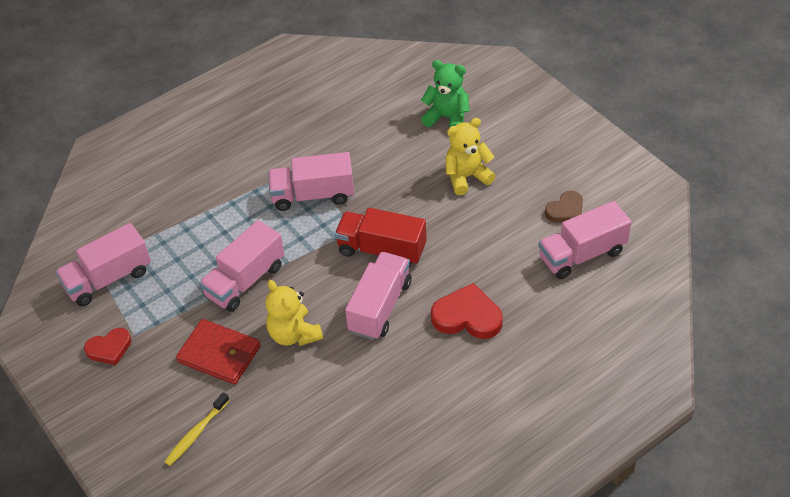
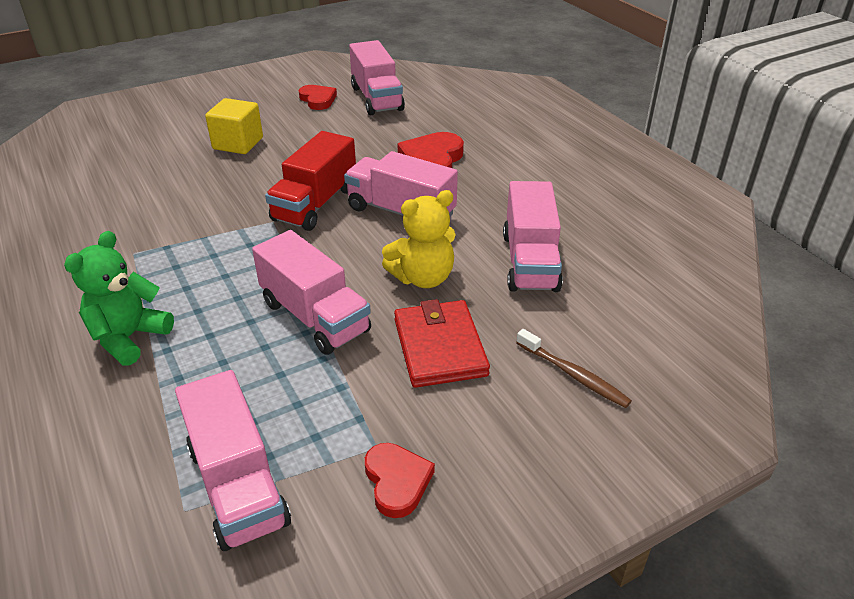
camera: 85 degrees left, 10 degrees down
(196, 433) = (573, 375): yellow toothbrush -> brown toothbrush
(219, 354) = (439, 347): red wallet -> red wallet turned 45 degrees counterclockwise
(313, 195) = (192, 249): pink truck -> pink truck (530, 262)
(447, 117) = (137, 146): green teddy bear -> green teddy bear (129, 337)
(467, 177) = (238, 143): yellow teddy bear -> yellow cube
(565, 210) = (318, 100): brown heart -> red heart

